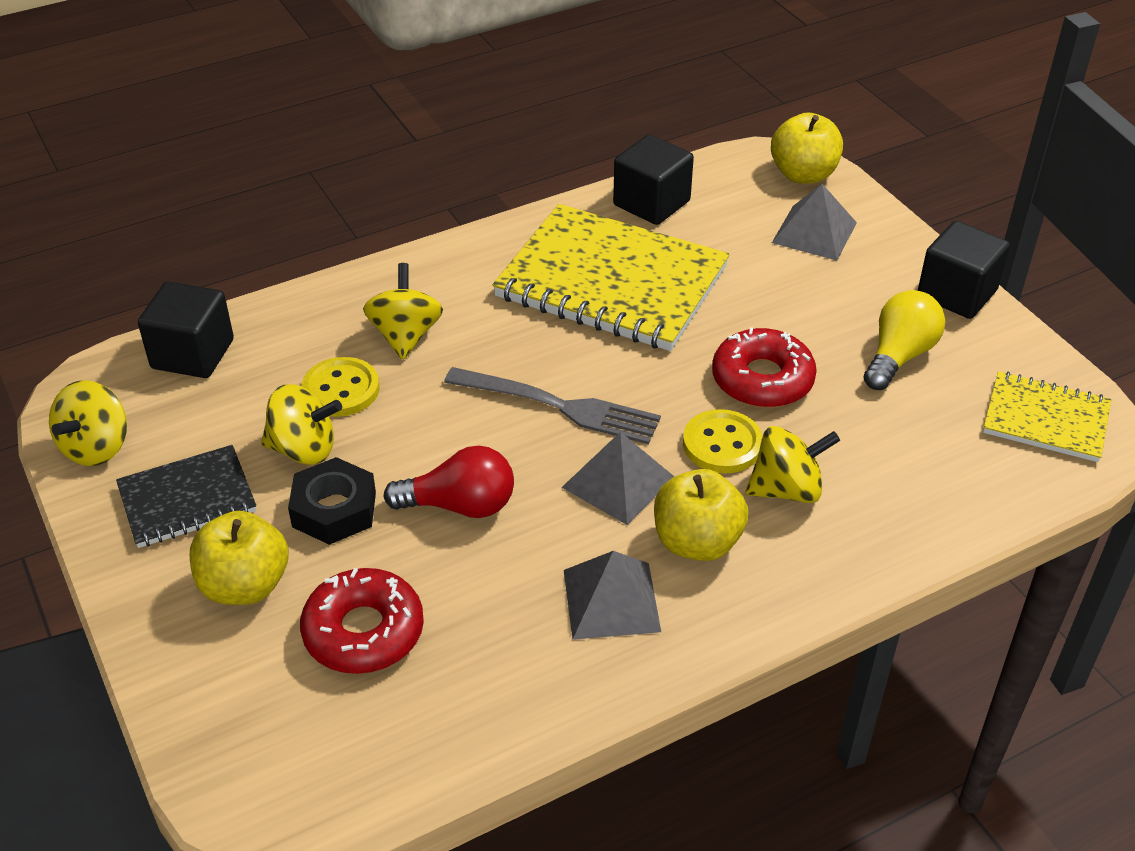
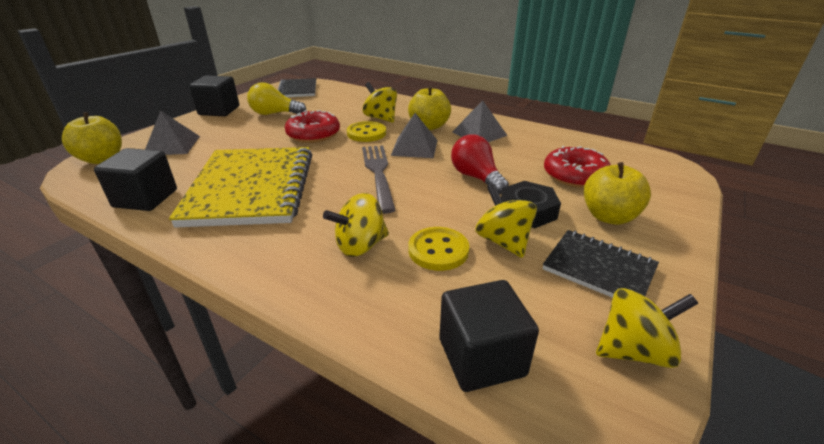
camera: 120 degrees left, 10 degrees down
(1045, 419) = (298, 90): yellow notebook -> black notebook

